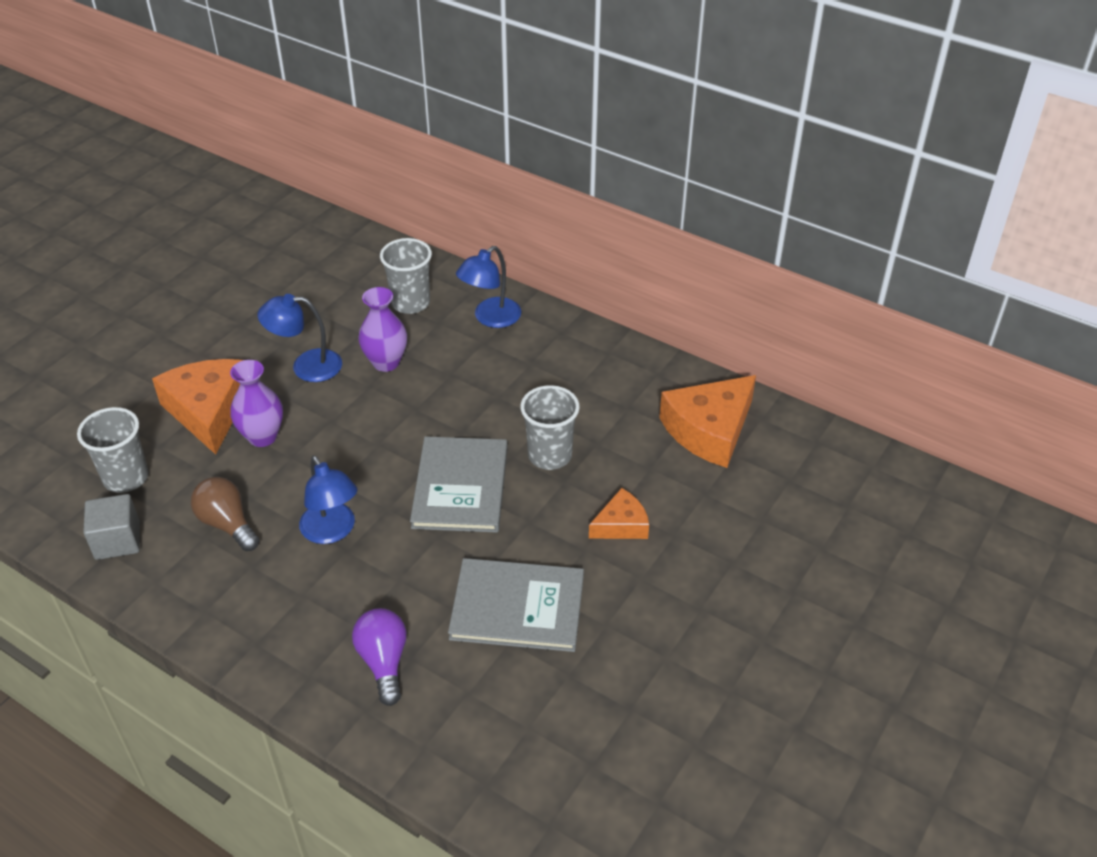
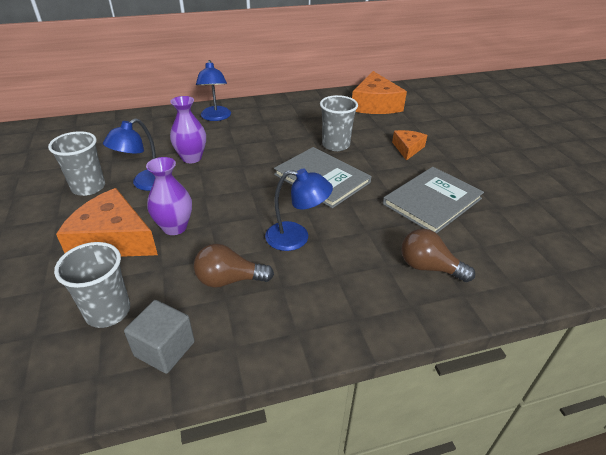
camera: 50 degrees left, 5 degrees down
(384, 662) = (429, 267): purple light bulb -> brown light bulb
(410, 303) = (162, 131): grey cup -> grey cup (88, 187)

